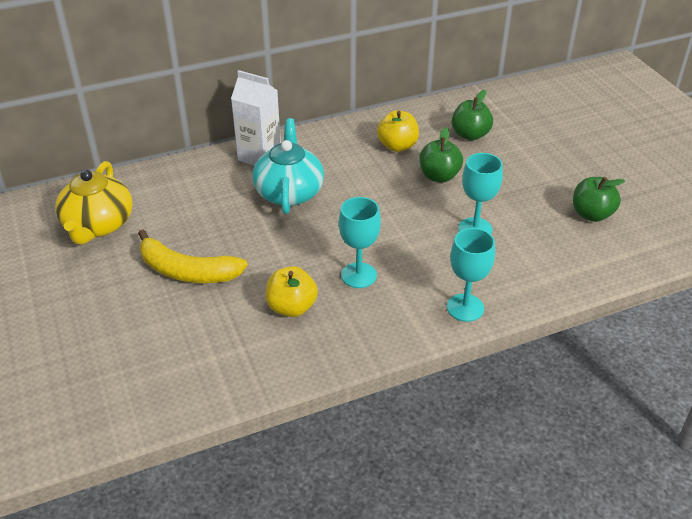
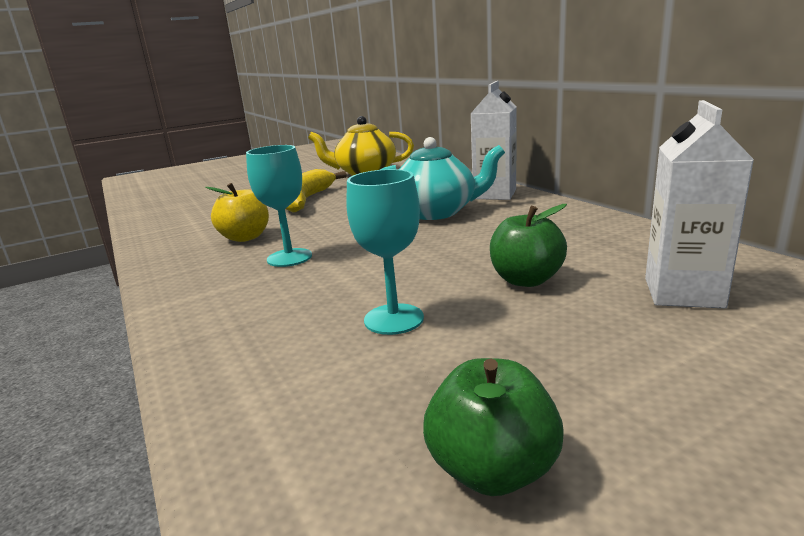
camera: 85 degrees right, 20 degrees down
(397, 146) = (582, 246): yellow apple -> none
(465, 308) = (204, 326): turquoise goblet -> none
(470, 135) = (683, 293): green apple -> white carton

